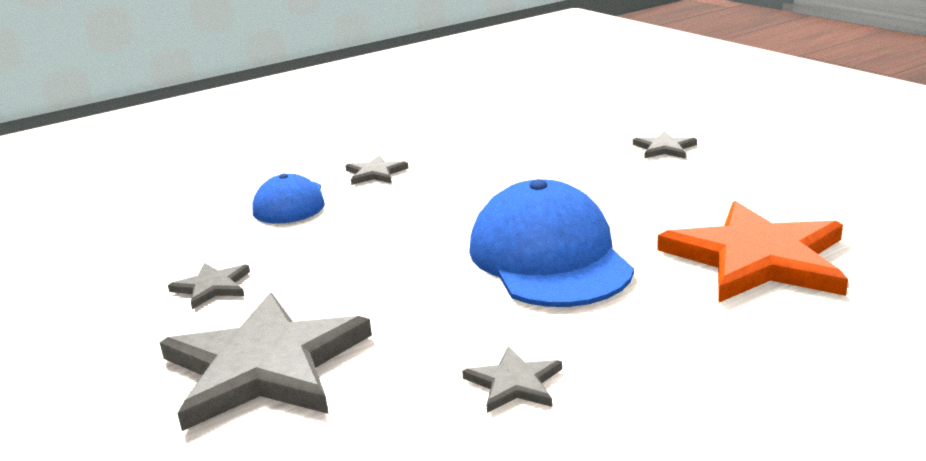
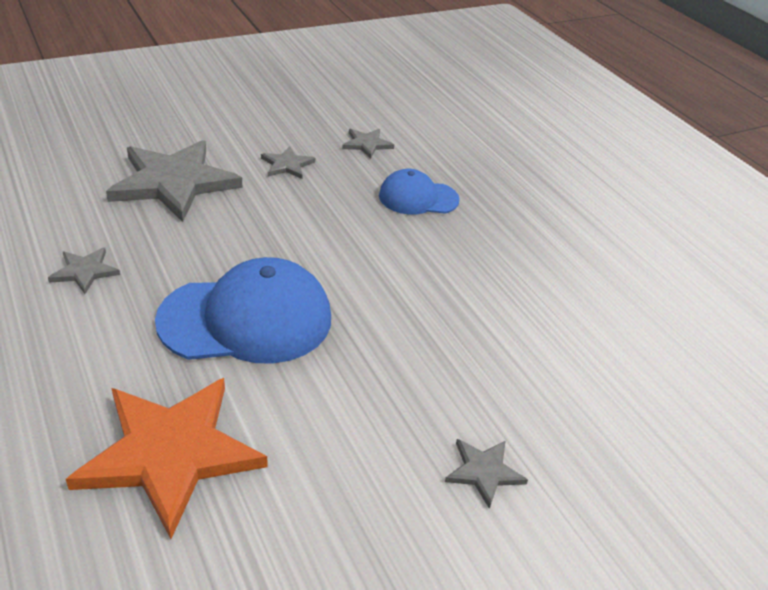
camera: 90 degrees right, 15 degrees up
(375, 173) = (469, 245): grey star -> grey star (367, 144)

